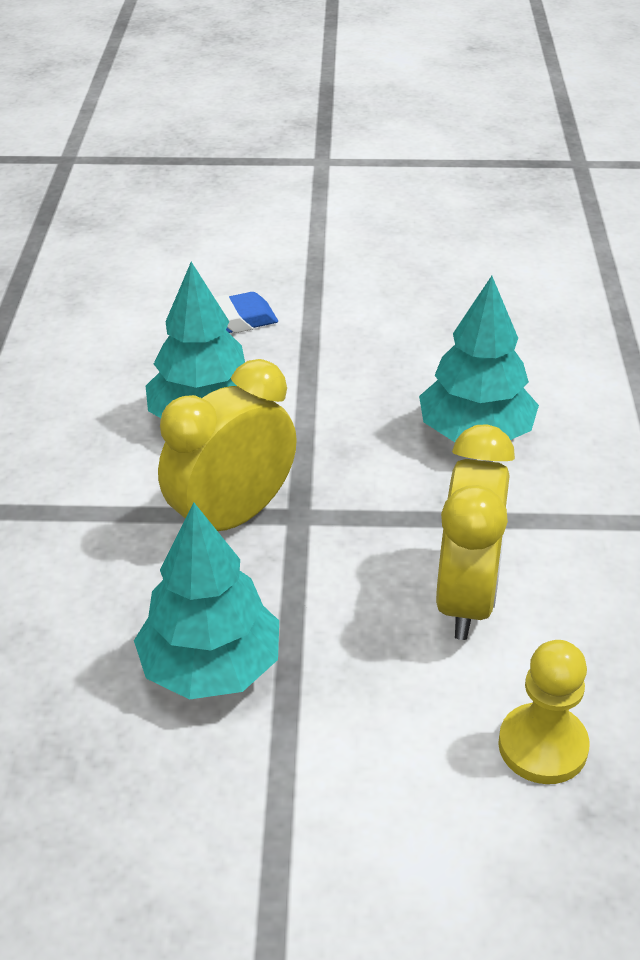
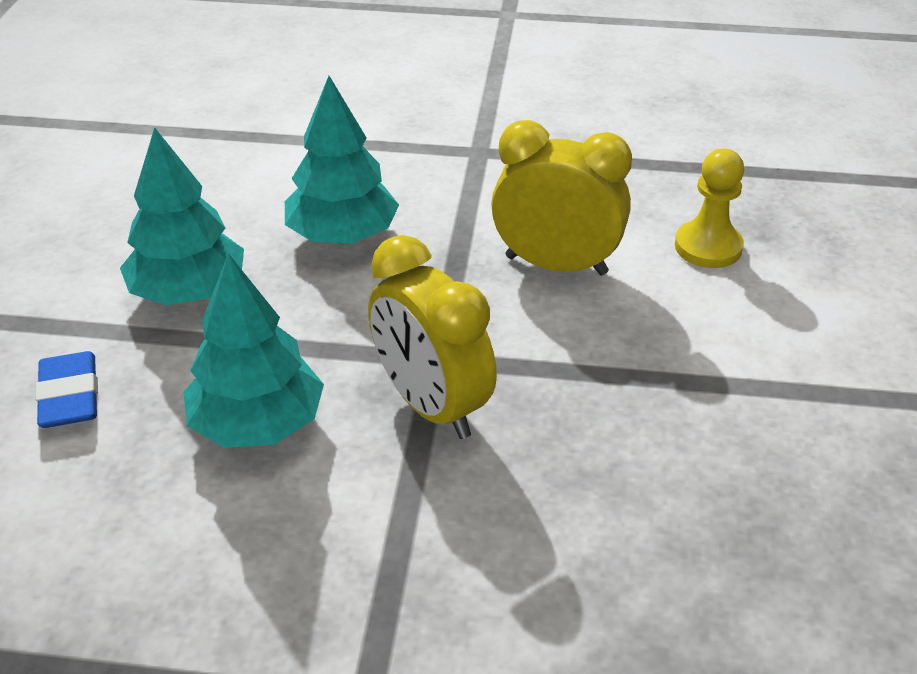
camera: 85 degrees left, 0 degrees up
(211, 667) = (636, 427): turquoise tree -> turquoise tree (189, 292)

